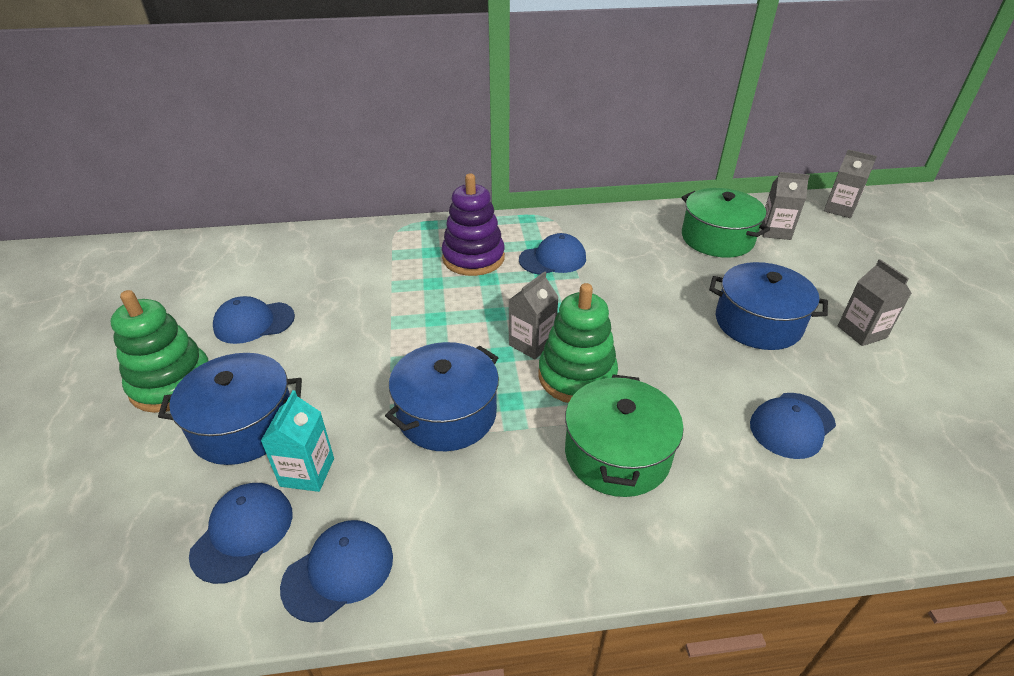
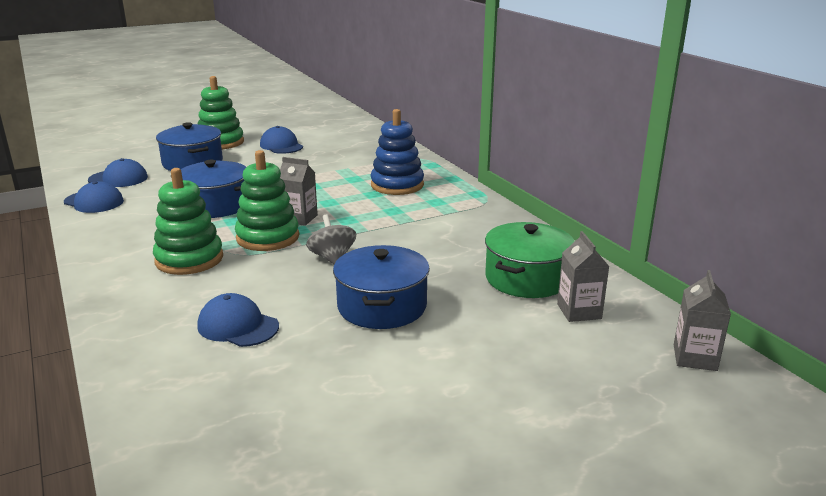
camera: 70 degrees right, 15 degrees down
(307, 472) = (160, 182): turquoise carton -> none
(473, 258) = (397, 185): purple stacking toy -> blue stacking toy
(553, 259) = (419, 211): blue cap -> none
(617, 454) = (189, 259): green pot -> green stacking toy
(648, 336) = (332, 258): none -> grey spinning top
(861, 332) = (402, 367): grey carton -> none

